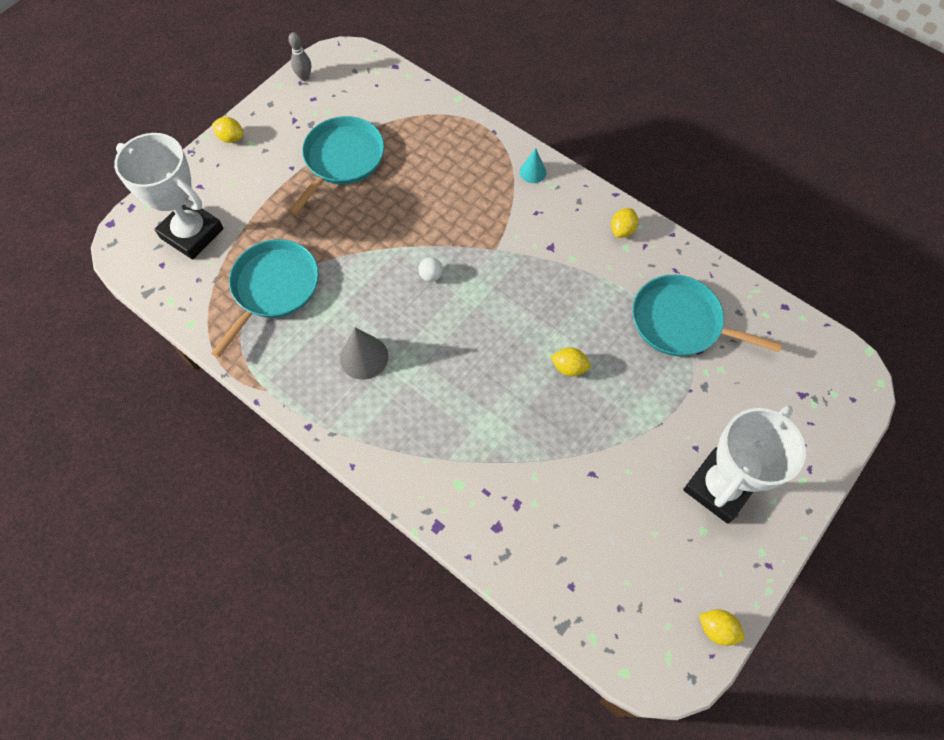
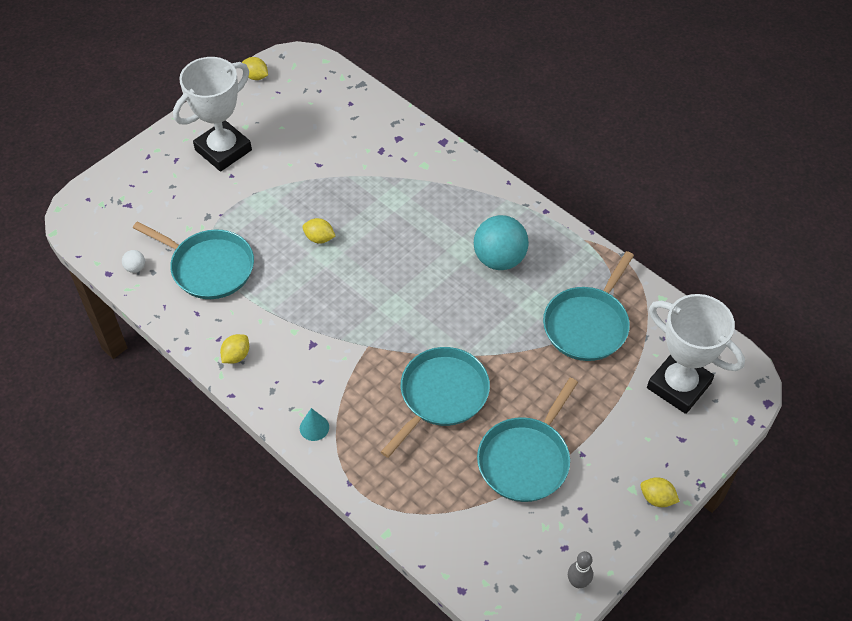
camera: 175 degrees left, 10 degrees down
(364, 357) = (499, 259): grey cone -> turquoise ball
(420, 208) = (441, 395): none -> turquoise pan
(431, 276) = (434, 325): white ball -> white ball (135, 268)

